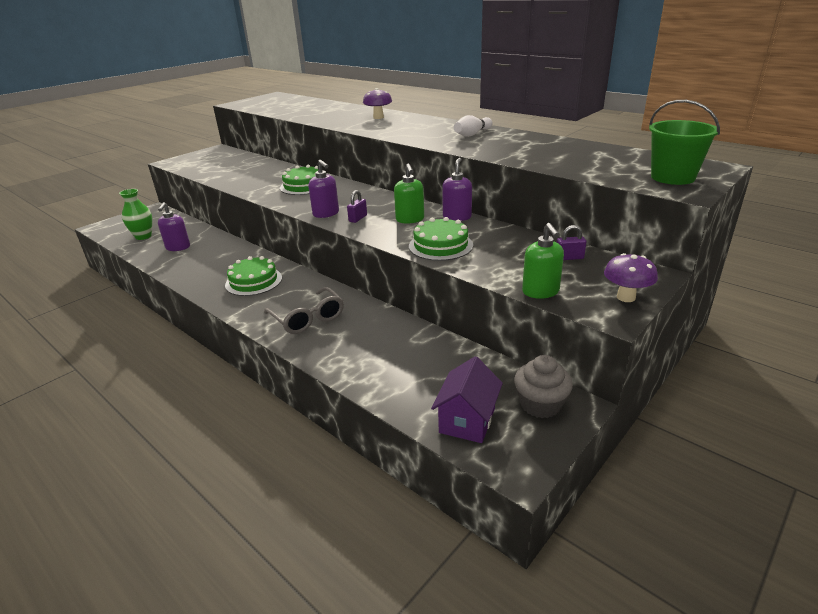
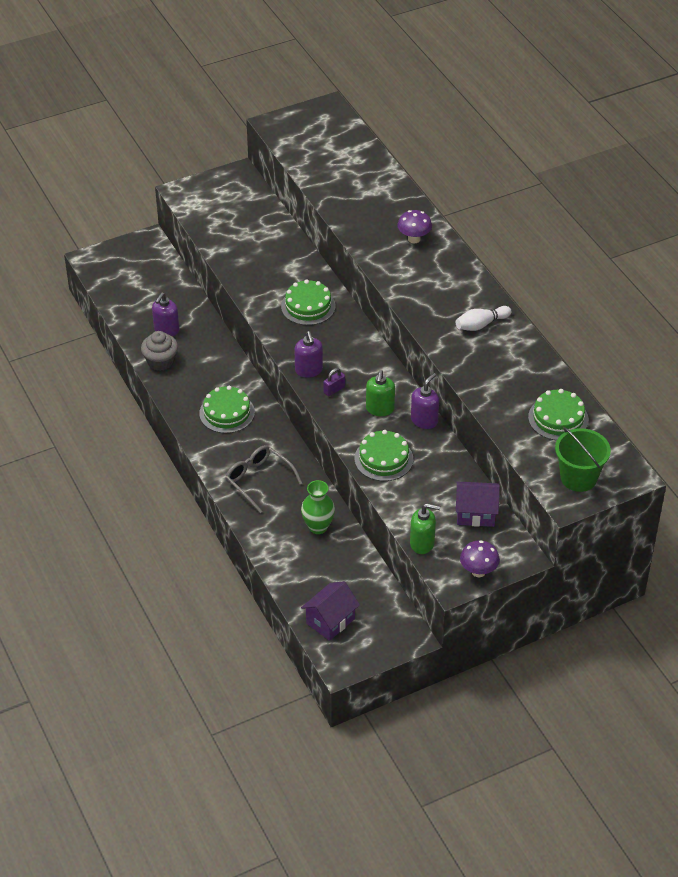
camera: 20 degrees right, 15 degrees up
(143, 236) = (134, 296): green vase -> green vase (318, 527)
(308, 318) = (258, 480): grey glasses -> grey glasses turned 150 degrees clockwise
(540, 292) = (422, 543): green soap dispenser -> green soap dispenser turned 90 degrees counterclockwise
(540, 404) = (388, 627): grey cupcake -> grey cupcake (160, 361)
(569, 258) = (475, 513): purple padlock -> purple house
(600, 156) = (558, 418): none -> green cake

